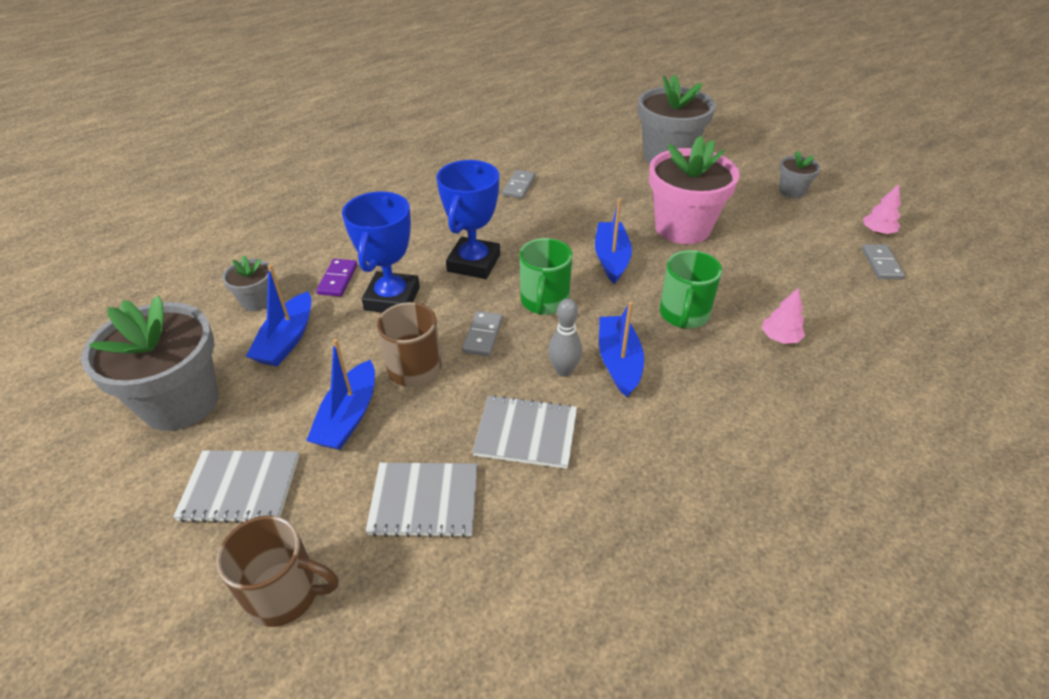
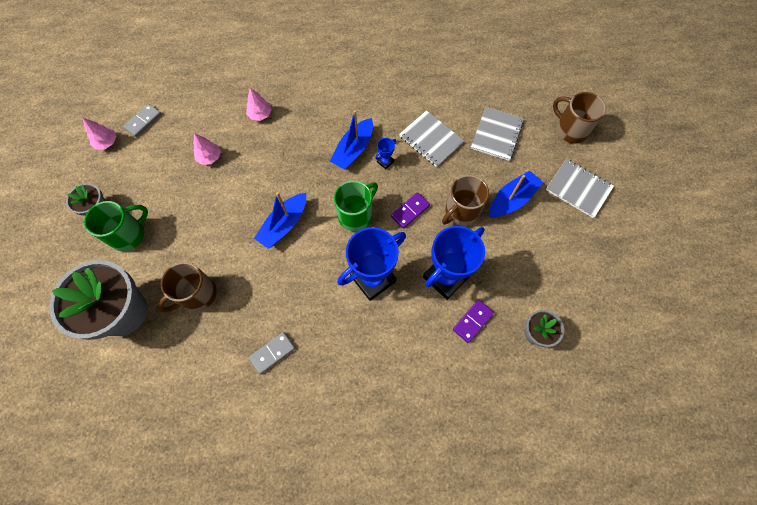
camera: 145 degrees left, 25 degrees up
(180, 402) = (601, 265): grey flower pot -> none
(287, 340) = (526, 280): blue boat -> none
(424, 501) = (496, 135): grey notebook -> grey notebook turned 75 degrees clockwise
(483, 335) = (410, 211): grey domino -> purple domino
(564, 370) = (385, 162): grey bowling pin -> blue trophy
(625, 186) = (197, 295): none -> brown mug
(682, 228) = (211, 223): pink flower pot -> none
(683, 315) = (290, 157): green mug -> green mug (128, 234)
(765, 270) = (209, 157): none -> pink tree

